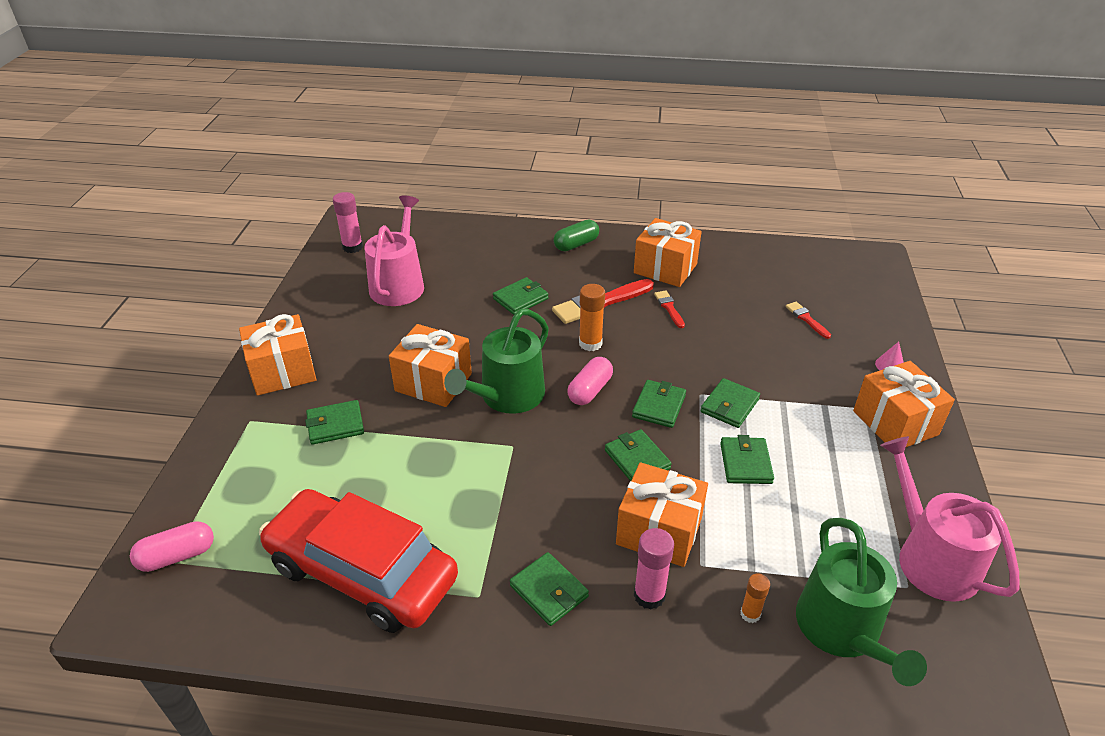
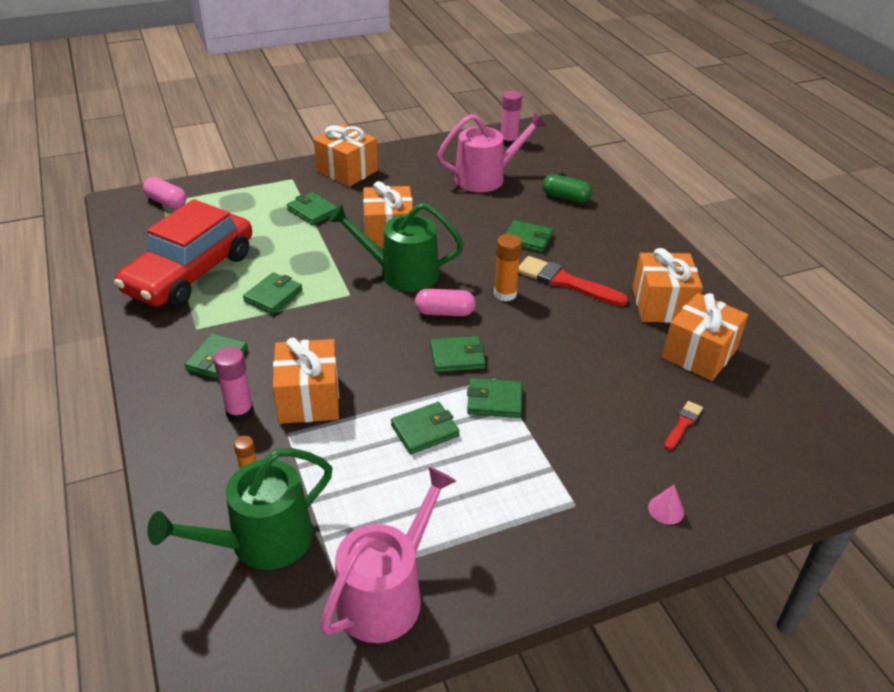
camera: 60 degrees right, 0 degrees up
(362, 572) = (190, 273): red car -> red car turned 150 degrees counterclockwise
(576, 244) = (638, 242): green capsule -> green capsule (565, 198)
(637, 459) = (382, 363): green wallet -> green wallet (273, 296)
(669, 308) = (602, 324): red brush -> none
(895, 423) = (569, 531): orange gift -> orange gift (699, 354)

